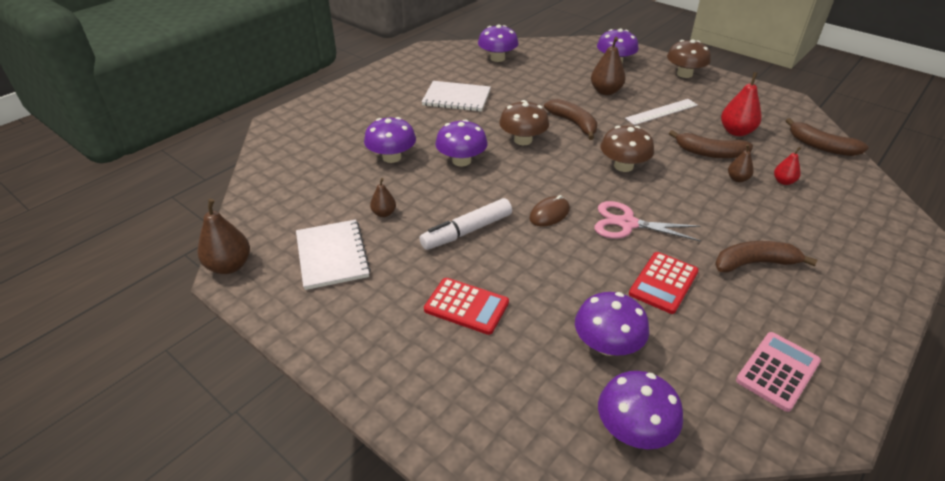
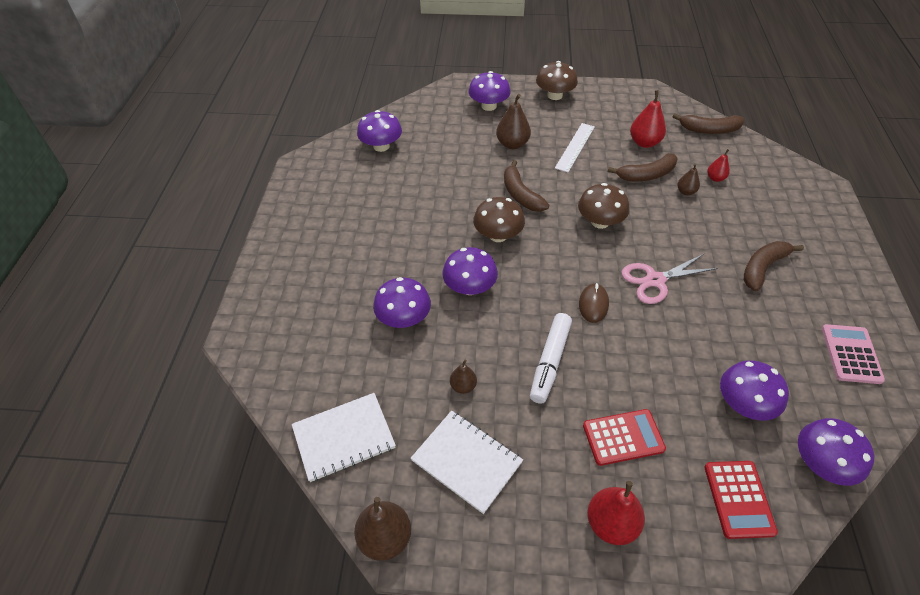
camera: 35 degrees left, 10 degrees up
(387, 352) = (611, 524): none -> red pear
(456, 98) = (392, 214): white notebook -> white notebook (344, 437)
(573, 123) = (521, 194): brown banana -> brown banana turned 135 degrees counterclockwise
(663, 283) = (727, 322): red calculator -> red calculator (738, 499)

